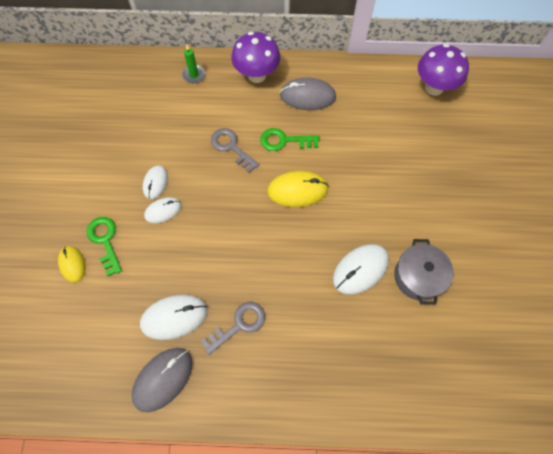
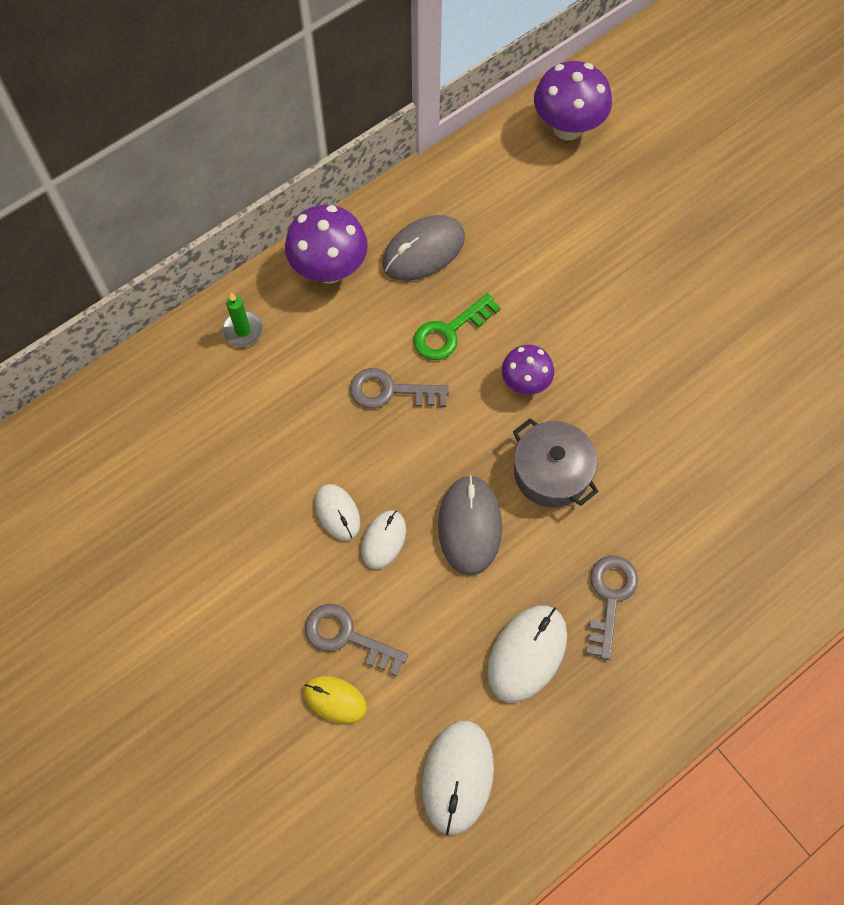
camera: 40 degrees left, 0 degrees up
(105, 241) = (347, 637): green key -> grey key
(163, 379) = (583, 733): grey mouse -> grey mouse (469, 526)
(297, 190) = (525, 383): yellow mouse -> purple mushroom
(360, 270) = (684, 422): white mouse -> white mouse (458, 777)
(418, 276) = (752, 379): grey pot -> grey pot (551, 473)

